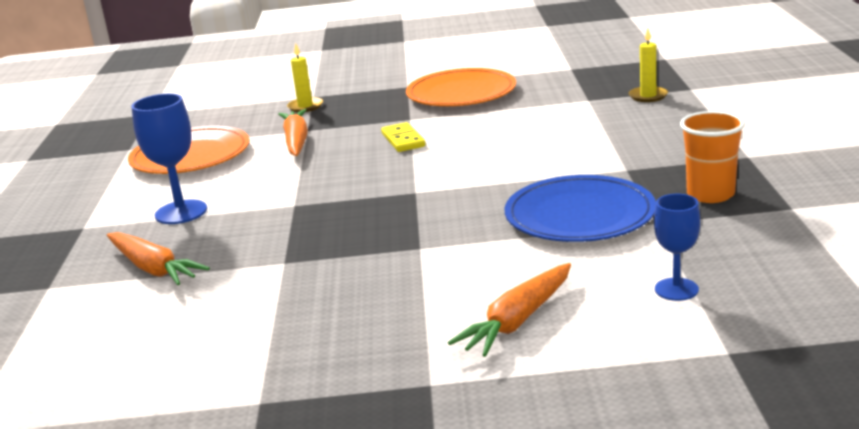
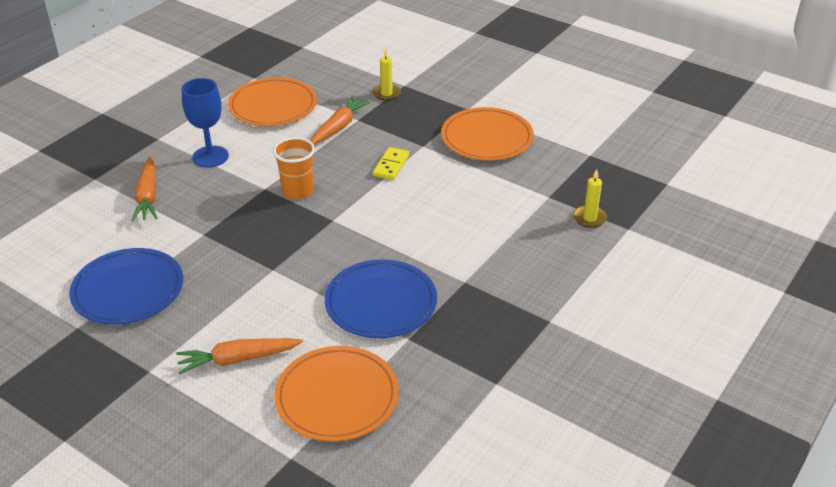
camera: 35 degrees right, 15 degrees up
(270, 341) = (128, 290): none -> blue plate
(676, 289) = (337, 397): blue goblet -> orange plate
(710, 194) = (473, 338): orange cup -> orange cup (297, 191)

